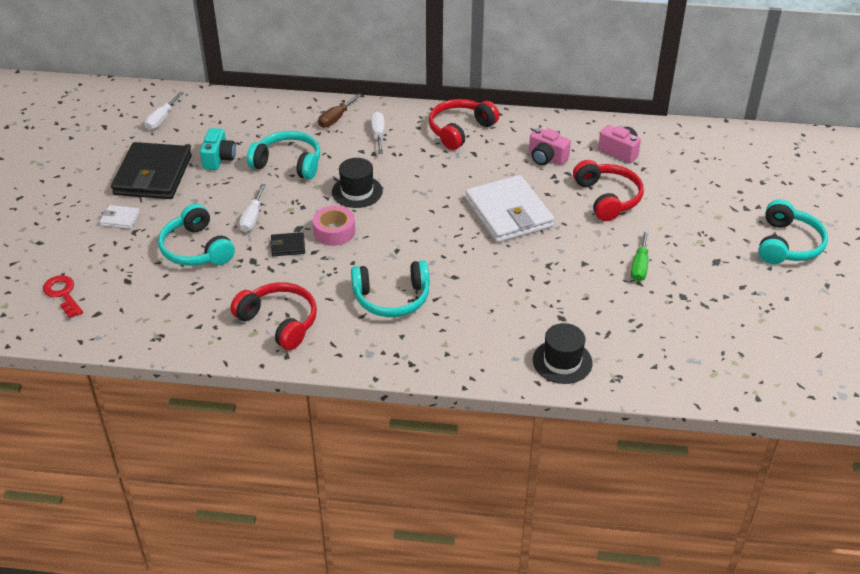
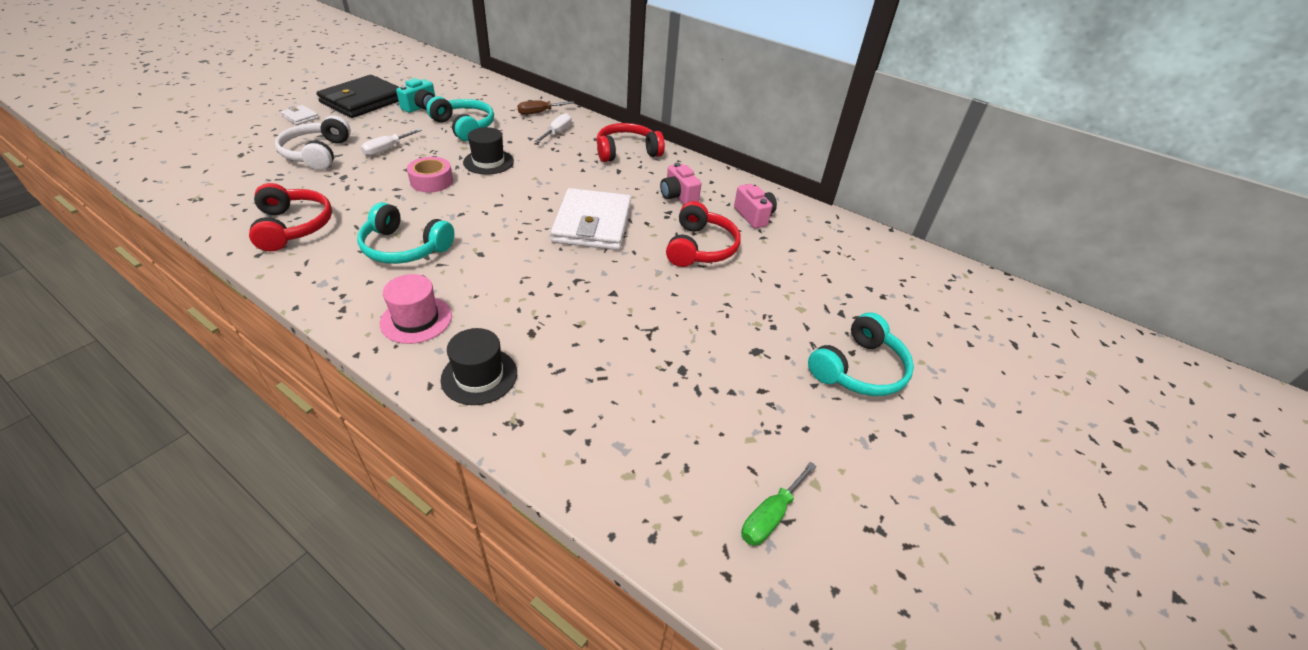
camera: 25 degrees right, 0 degrees up
(63, 294) = (188, 145): red key -> none
(161, 119) = (419, 74): white screwdriver -> none
(196, 249) = (318, 153): turquoise headphones -> white headphones
(288, 246) = (383, 177): black wallet -> none
(473, 346) = (416, 319): none -> pink hat
(639, 266) = (666, 320): green screwdriver -> green screwdriver (770, 516)

